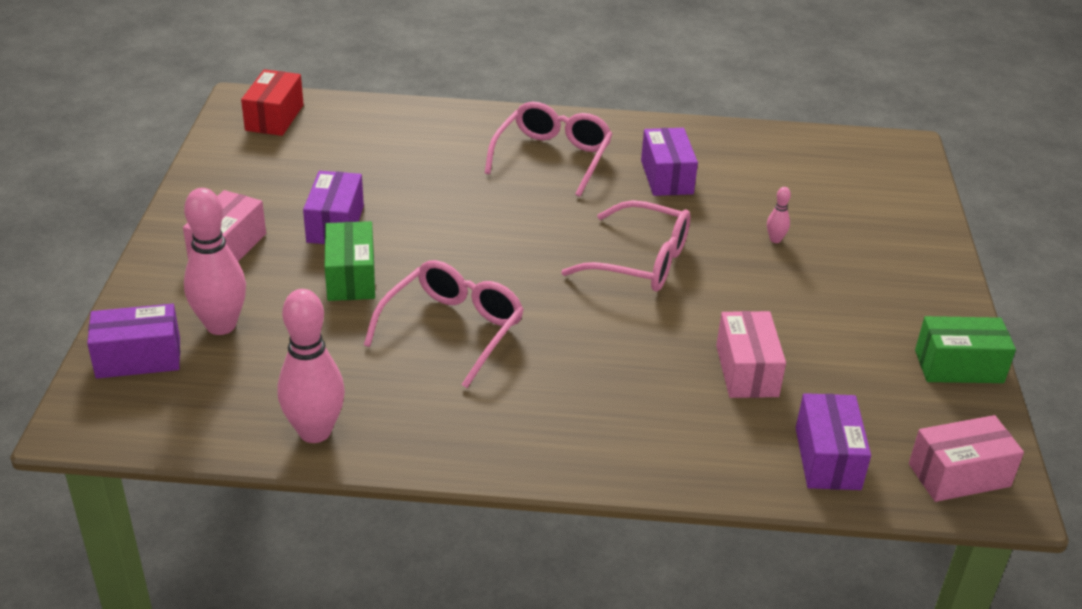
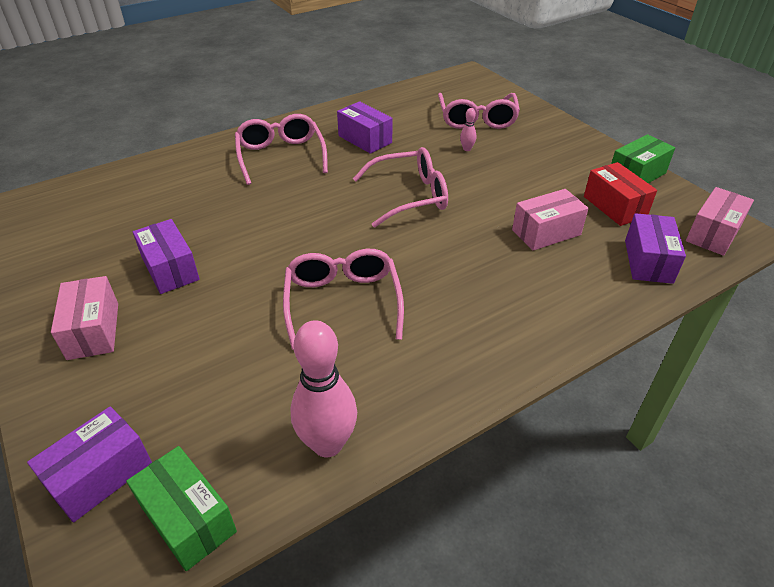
camera: 35 degrees left, 5 degrees up
(221, 325) = (153, 400): pink bowling pin -> none
(274, 117) = (36, 212): red box -> red box (615, 206)
(351, 277) = (225, 303): green box -> green box (188, 519)
(747, 371) = (546, 232): pink box -> pink box turned 75 degrees counterclockwise
(827, 458) = (648, 261): purple box -> purple box turned 45 degrees clockwise
(836, 210) = (477, 119): none -> pink glasses

